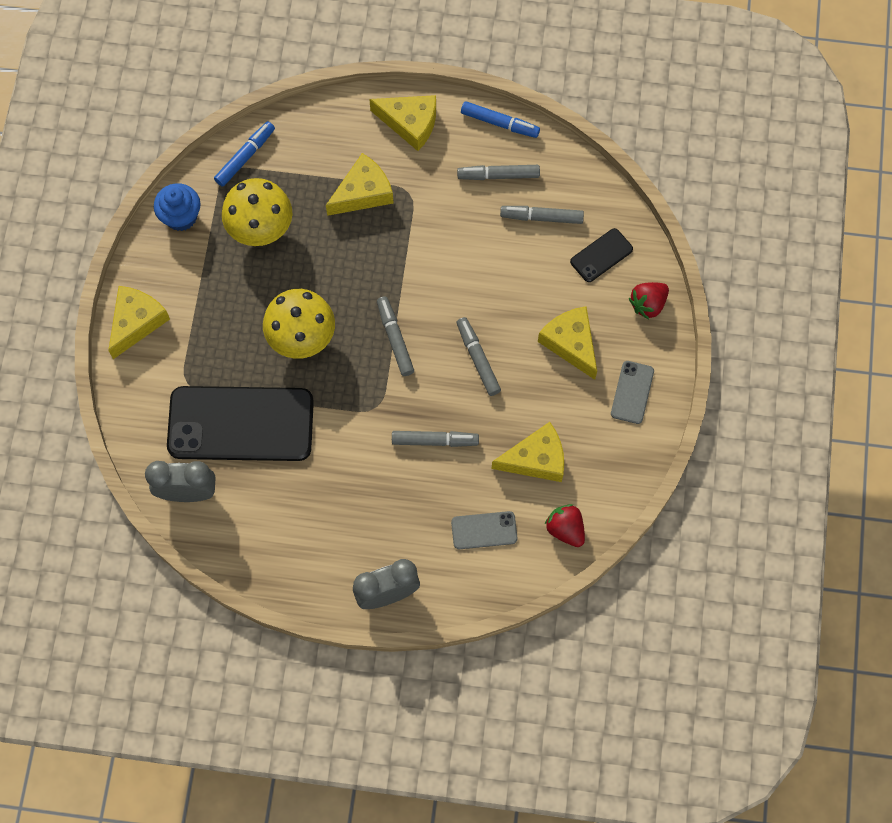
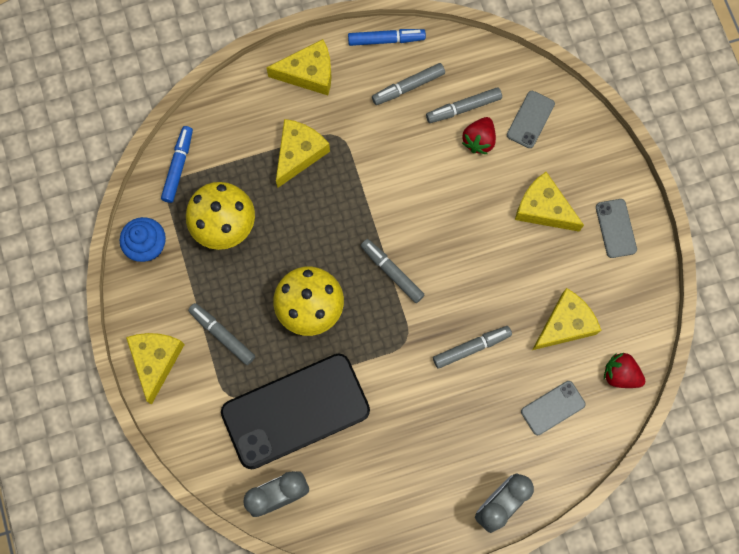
camera: 25 degrees left, 5 degrees up
(478, 359) = (472, 258): grey marker -> grey marker (222, 335)
(601, 255) = (530, 119): black phone -> grey phone
(648, 304) = (590, 145): red strawberry -> red strawberry (479, 140)

